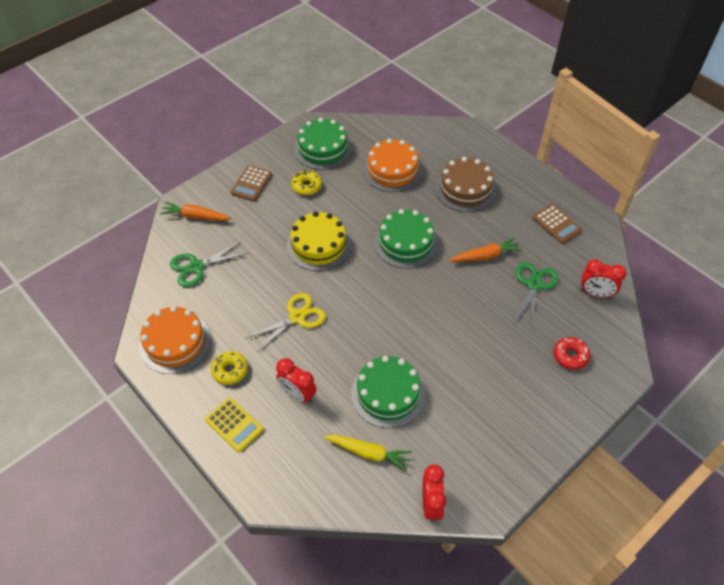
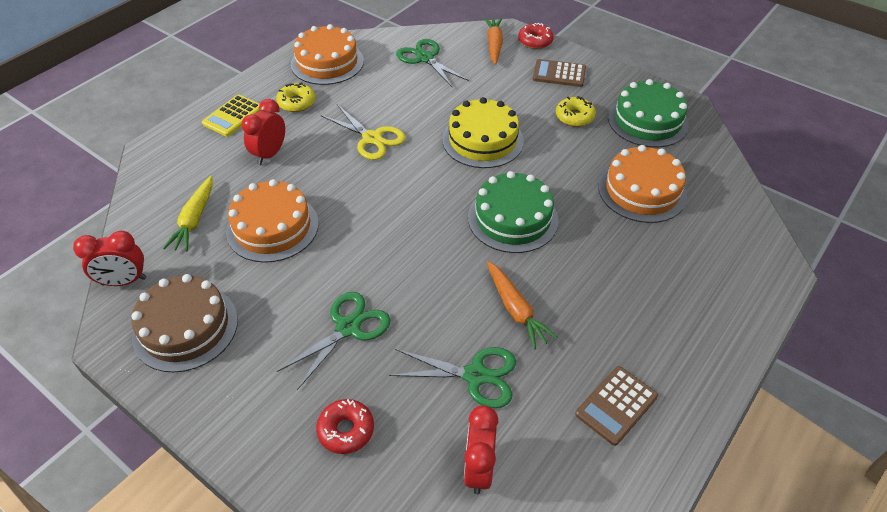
camera: 80 degrees right, 5 degrees down
(201, 189) = (535, 41): none -> red donut
(388, 394) = (272, 227): green cake -> orange cake
(465, 189) = (642, 275): brown cake -> brown cake (185, 327)
(492, 349) = (348, 327): none -> green scissors

